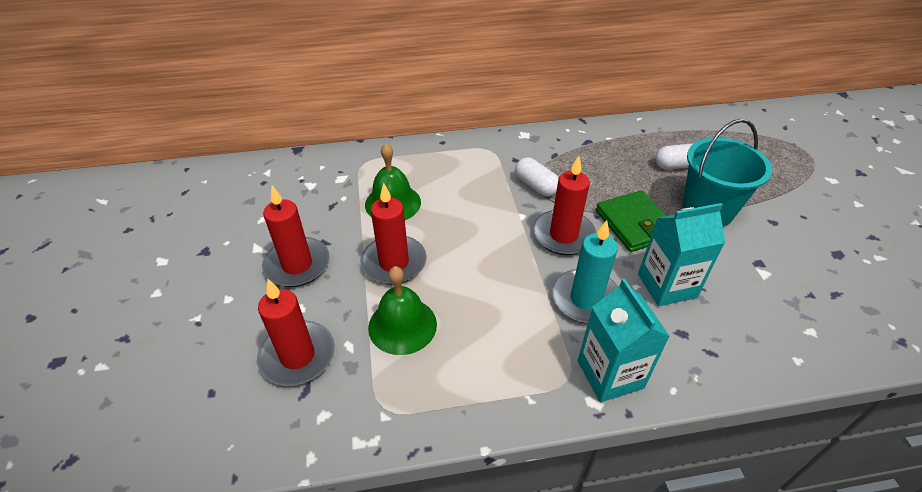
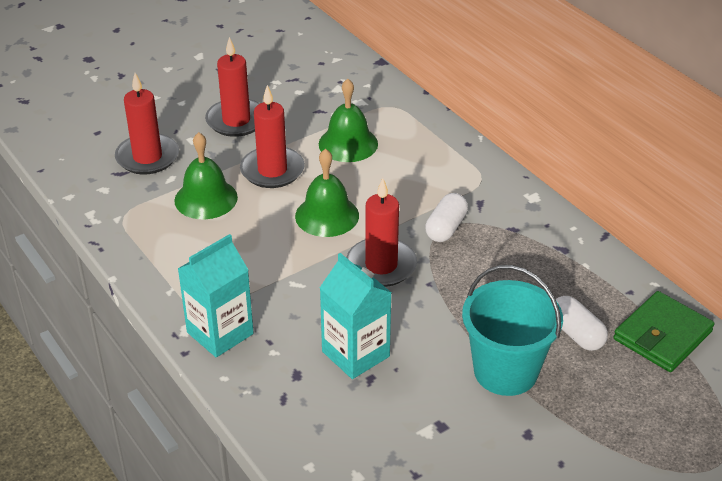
camera: 65 degrees right, 5 degrees down
(481, 247) = (327, 215): none -> green bell
(585, 299) = (301, 300): turquoise candle -> none
(635, 224) = (436, 315): green wallet -> green wallet (662, 335)

